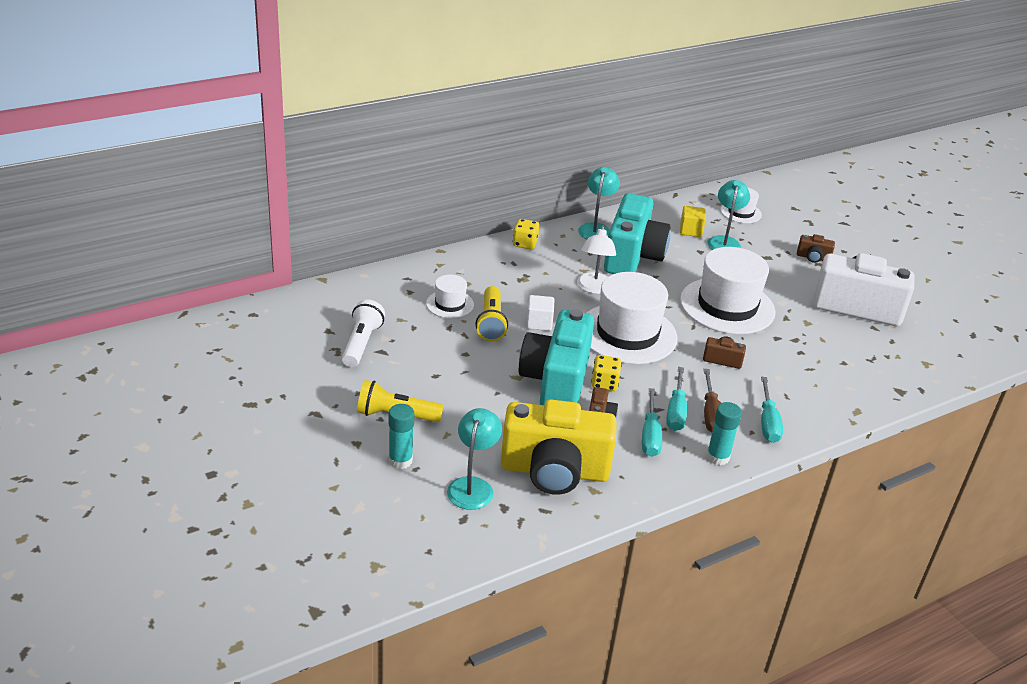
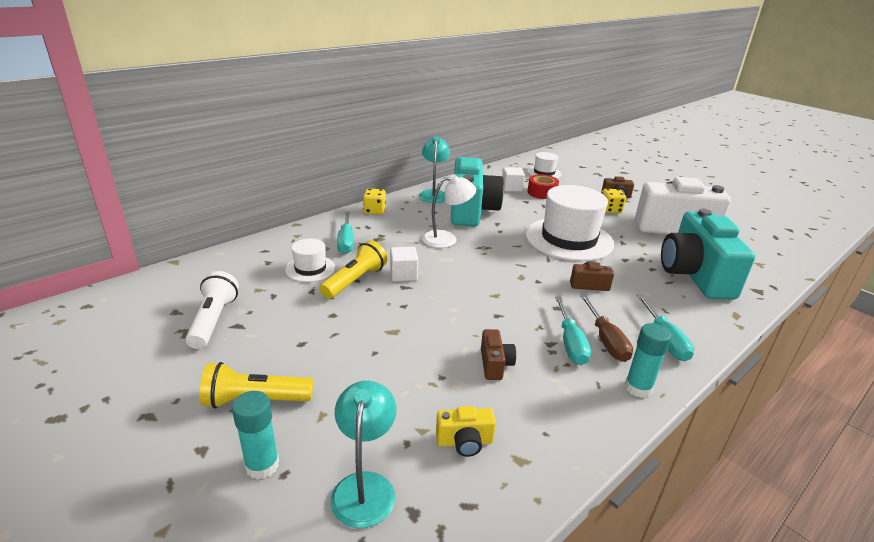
camera: 10 degrees left, 5 degrees down
(491, 323) = (355, 281): yellow flashlight -> yellow flashlight turned 135 degrees counterclockwise
(554, 471) = (464, 442): yellow camera -> yellow camera, size x0.41
(556, 381) = (436, 330): turquoise camera -> turquoise camera (695, 275)
(594, 288) = (446, 239): white lamp -> white lamp turned 105 degrees counterclockwise
(604, 383) = (487, 324): yellow dice -> yellow dice (610, 210)
(627, 333) = (491, 273): white hat -> none
(650, 436) = (556, 375): turquoise screwdriver -> turquoise screwdriver (346, 242)
(690, 230) = (511, 188): yellow cube -> white cube
(724, 241) = (542, 192): turquoise lamp -> red tape

